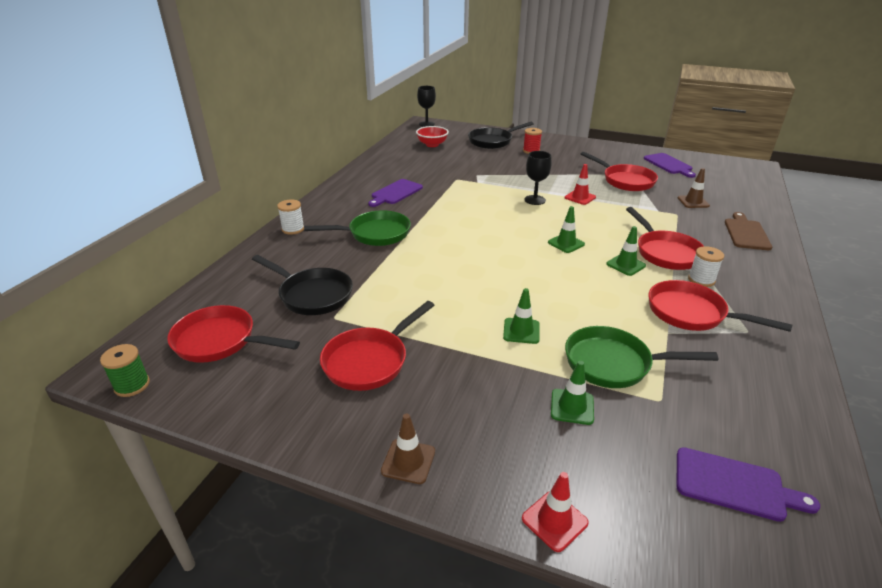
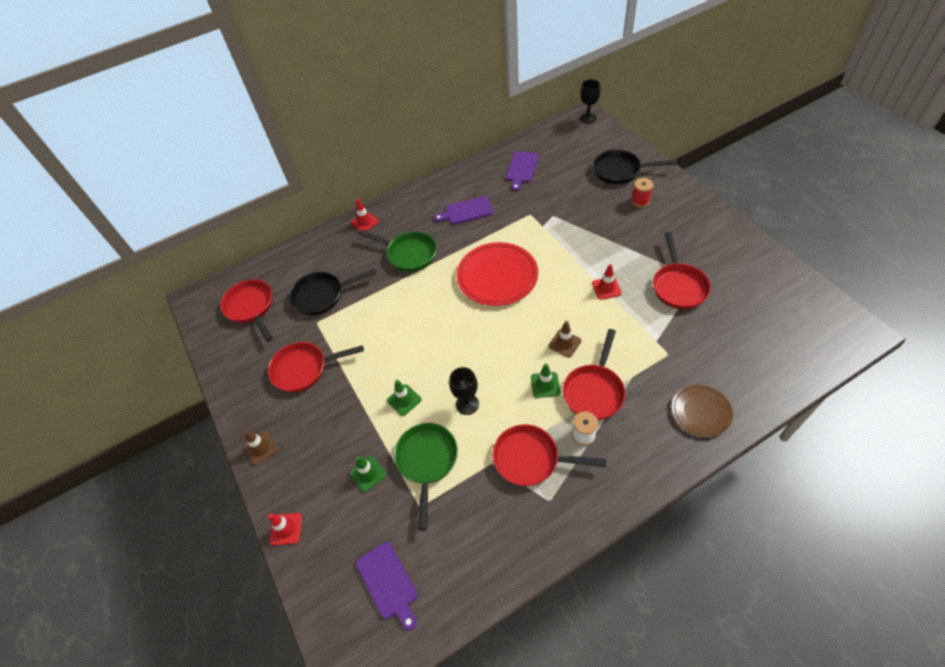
camera: 45 degrees right, 20 degrees up
(132, 385) = (196, 317): green spool -> none
(293, 229) = (365, 222): white spool -> red traffic cone
(312, 295) = (322, 295): black pan -> black pan turned 90 degrees clockwise
(432, 145) = (560, 154): red bowl -> none
(483, 219) = (497, 276): none -> red plate
(534, 200) = (563, 272): black goblet -> black goblet (467, 404)
(566, 243) = (528, 336): green traffic cone -> none
(614, 363) = (427, 462): green pan -> green pan turned 45 degrees clockwise
(669, 165) = (758, 284): purple cutting board -> purple cutting board (521, 169)
(691, 313) = (531, 459): red pan -> red pan turned 60 degrees counterclockwise
(693, 202) = (707, 347): brown traffic cone -> brown traffic cone (564, 343)
(746, 233) = (701, 412): brown cutting board -> brown plate

